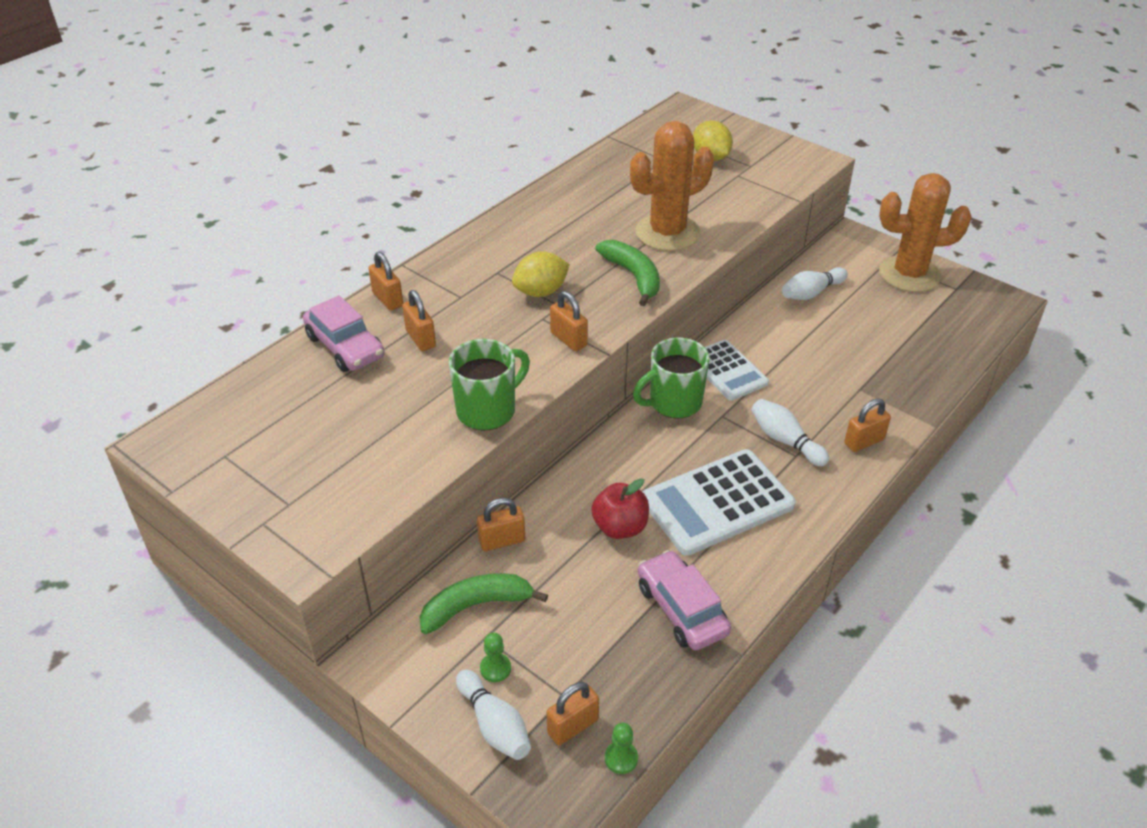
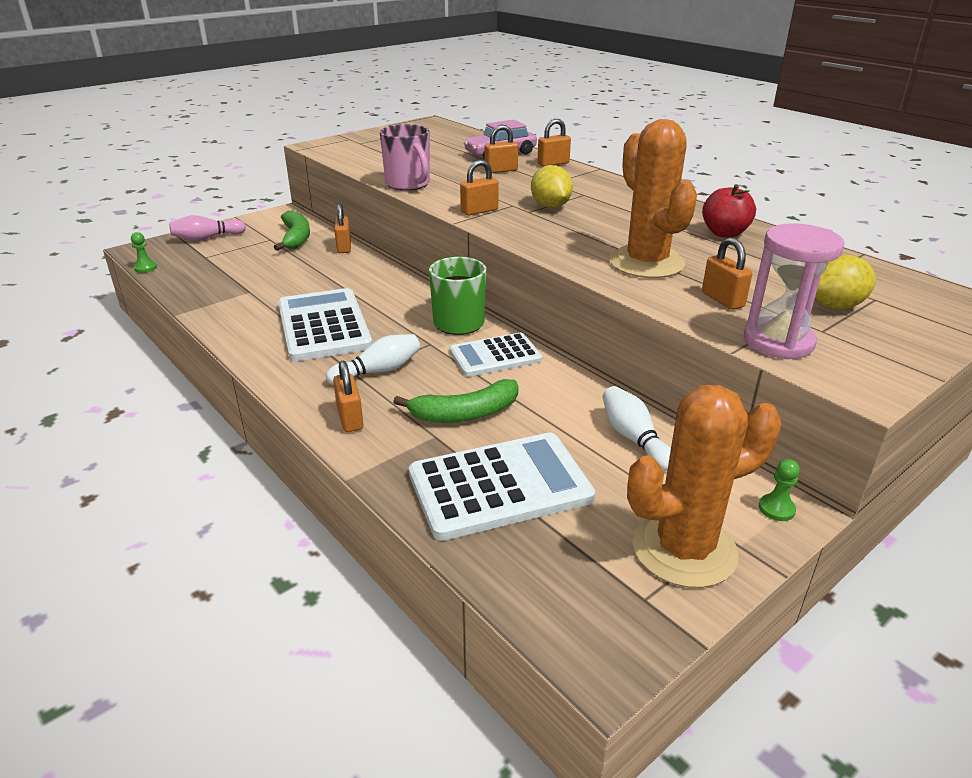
camera: 100 degrees right, 10 degrees down
(488, 410) = (408, 184): green mug -> pink mug
(494, 725) = (207, 238): white bowling pin -> pink bowling pin
(495, 668) = (244, 240): green pawn -> green pawn (776, 509)
(572, 726) = (182, 257): orange padlock -> orange padlock (722, 300)
(620, 527) = (326, 285): red apple -> red apple (724, 233)
(633, 276) = (566, 241): green banana -> green banana (465, 413)
(681, 609) = (232, 298): pink car -> none
(776, 182) = (778, 342): none -> pink hourglass
(898, 349) = (500, 486): none -> white calculator
(909, 274) = (684, 549): orange cactus -> orange cactus turned 60 degrees clockwise

